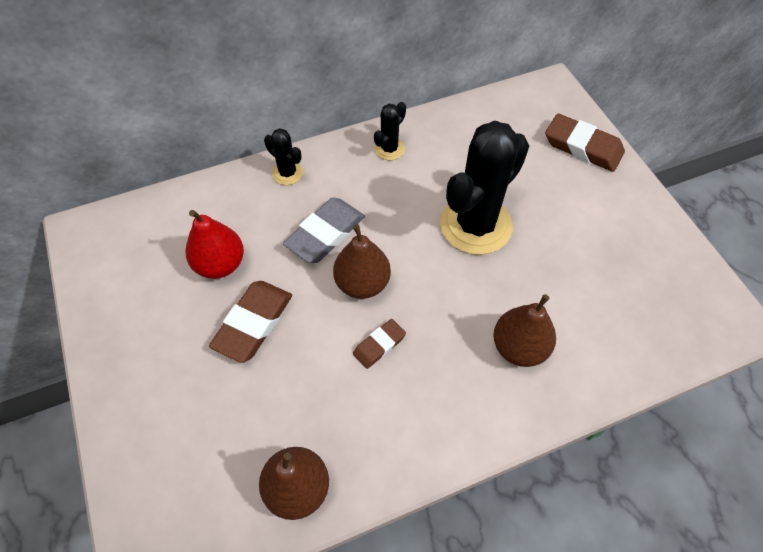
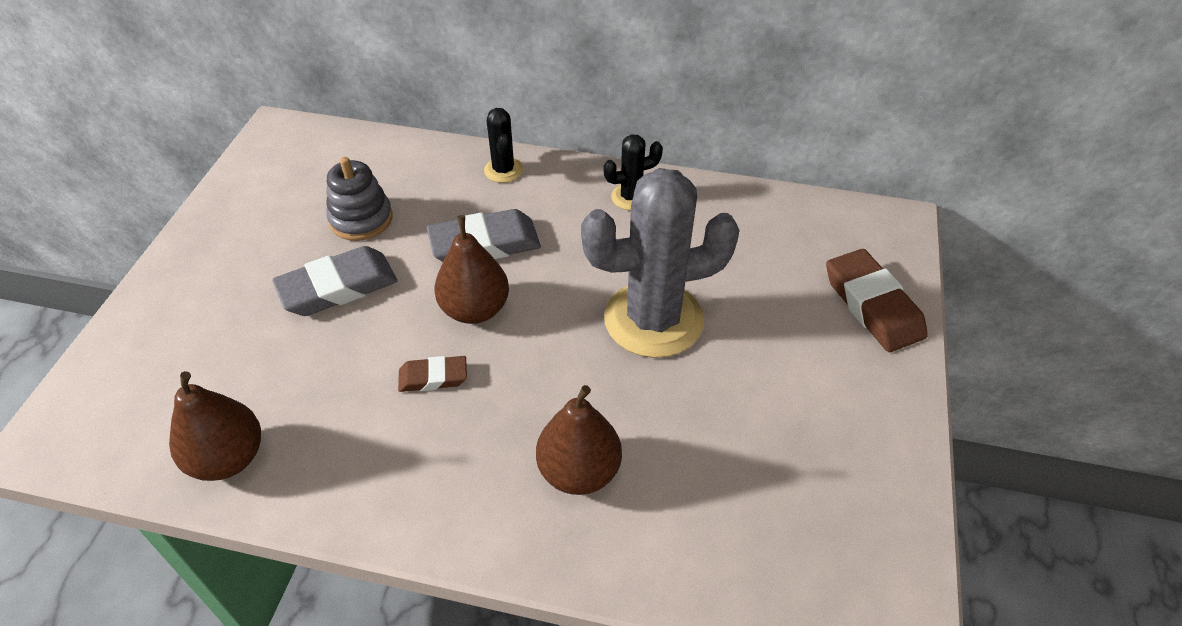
camera: 35 degrees right, 10 degrees down
(220, 264) = (361, 219): red pear -> grey stacking toy
(253, 323) = (338, 287): brown eraser -> grey eraser
(475, 225) = (653, 319): black cactus -> grey cactus

